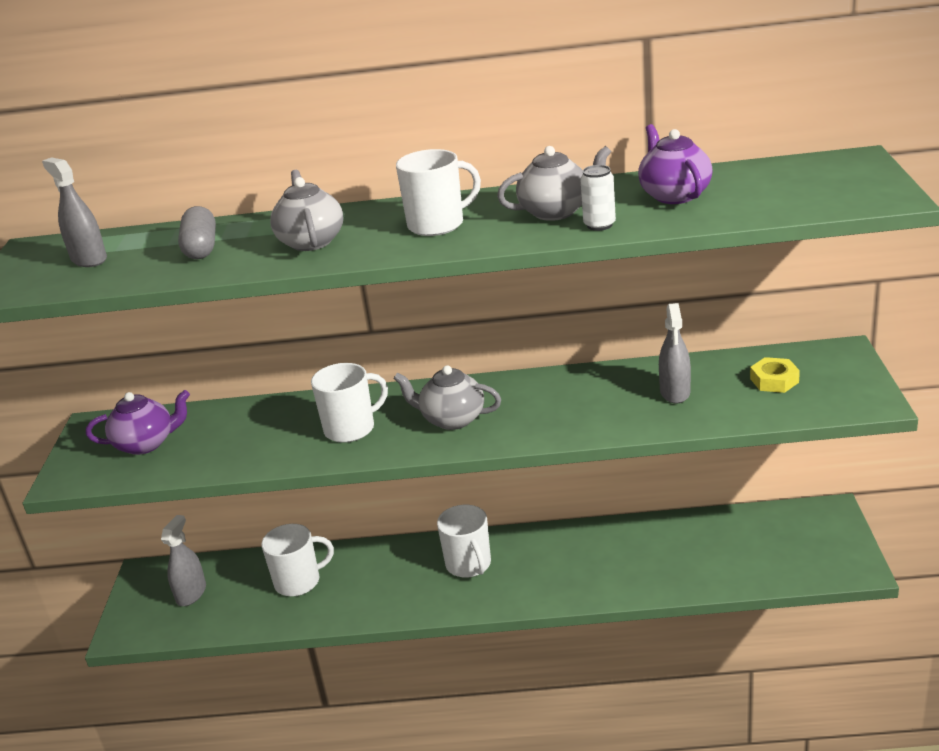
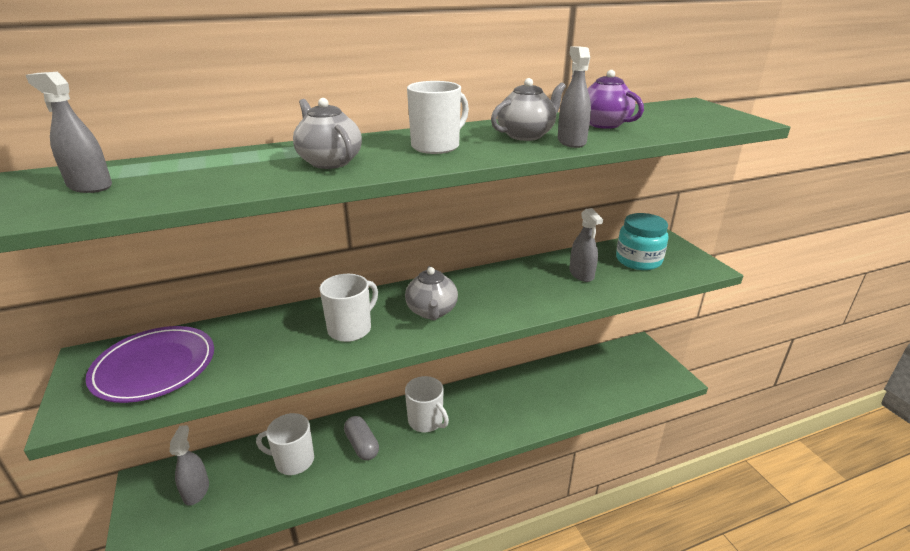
camera: 25 degrees left, 0 degrees up
(146, 443) = (154, 367): purple teapot -> purple plate
(201, 248) = (217, 171): grey capsule -> grey capsule (362, 445)
(299, 581) = (293, 461): white mug -> white mug turned 135 degrees counterclockwise
(452, 419) = (432, 311): grey teapot -> grey teapot turned 90 degrees counterclockwise
(599, 225) = (571, 142): white can -> grey spray bottle
(774, 380) = (638, 260): yellow nut -> turquoise jar

